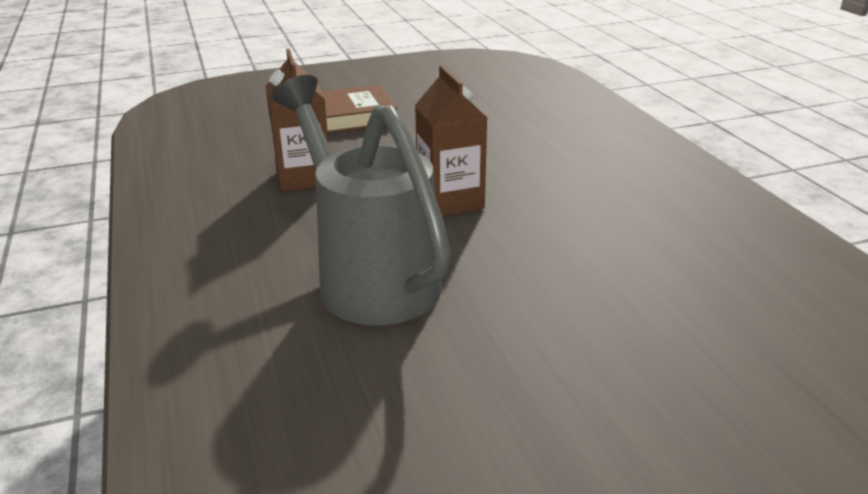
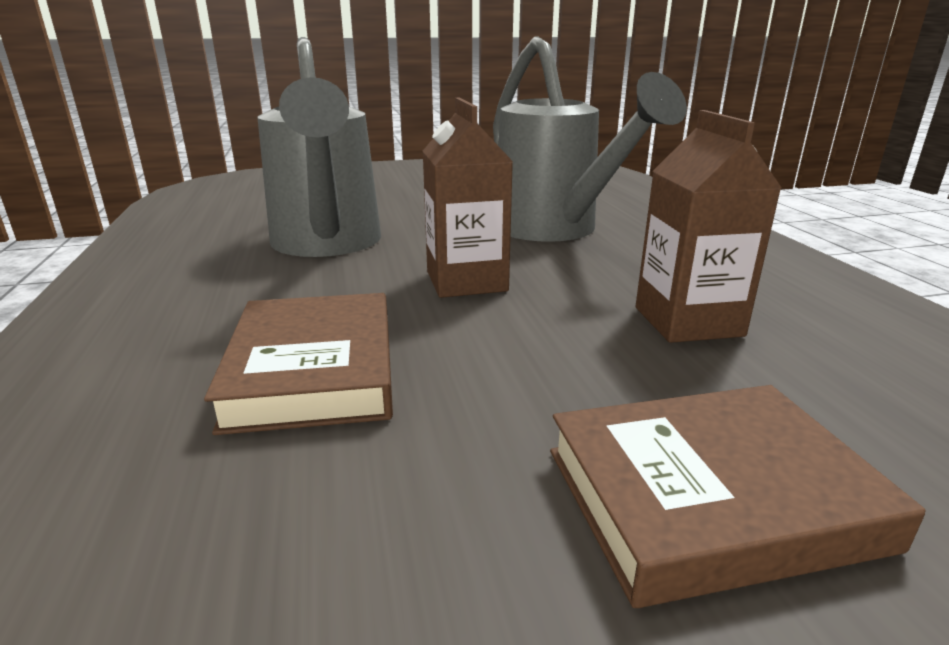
camera: 175 degrees left, 5 degrees down
(512, 143) = (313, 370): none -> brown book
(597, 237) = (327, 245): none -> grey watering can

